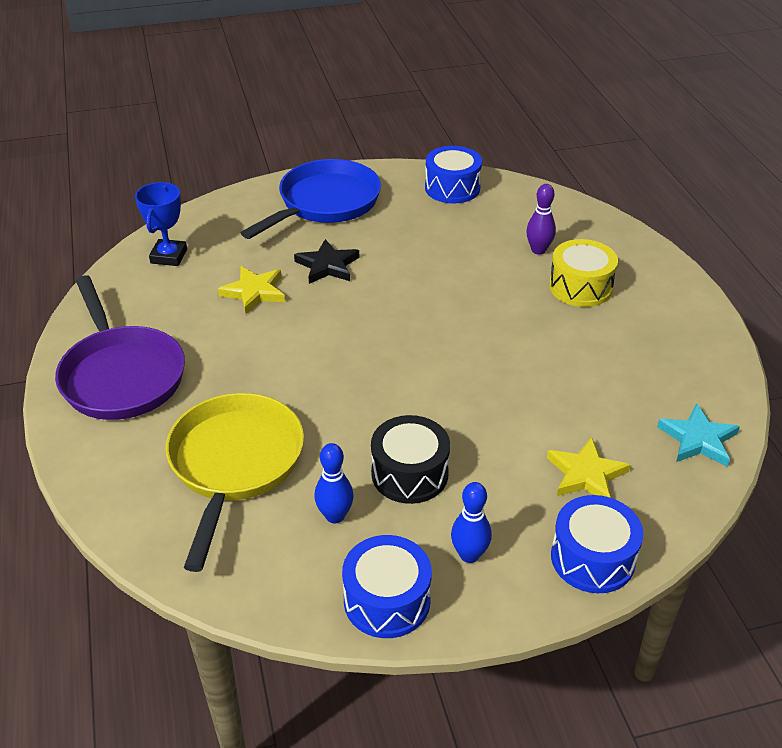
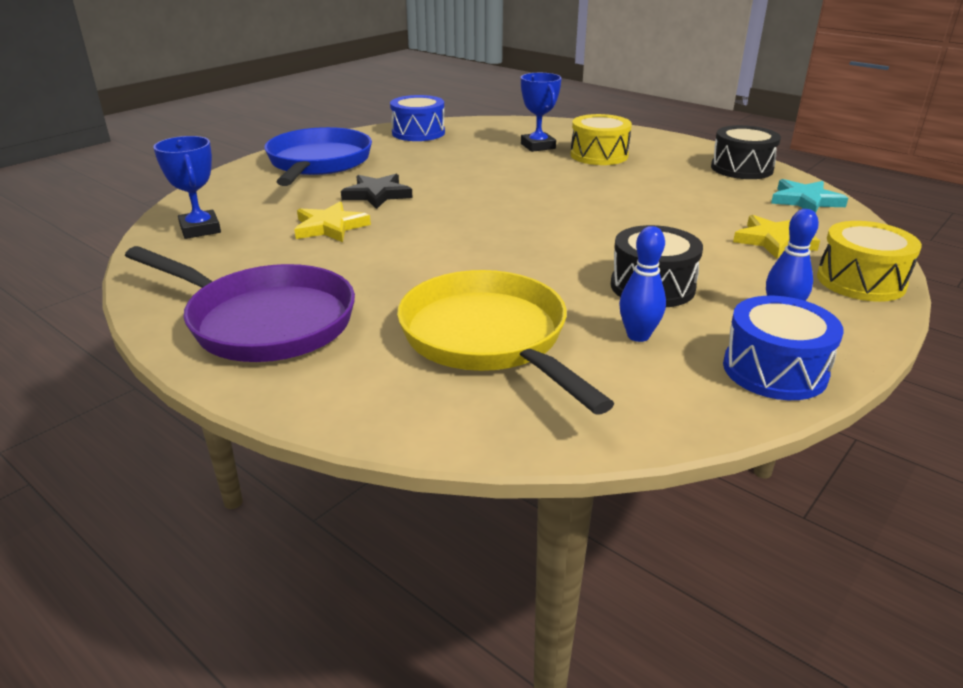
camera: 35 degrees left, 10 degrees down
(538, 250) = (538, 146): purple bowling pin -> blue trophy
(592, 558) = (860, 281): blue drum -> yellow drum
(701, 365) = (741, 168): none -> black drum

